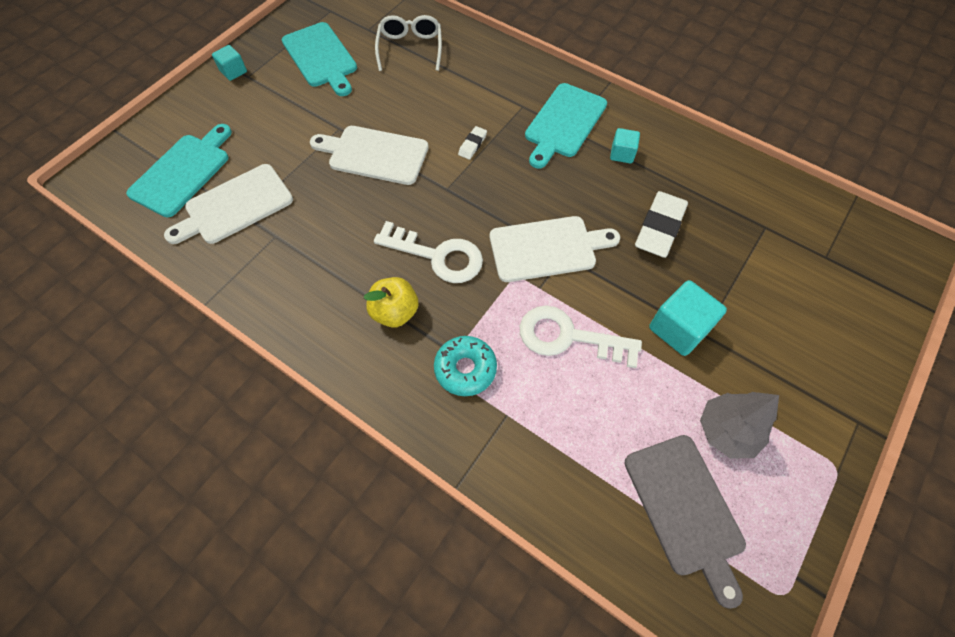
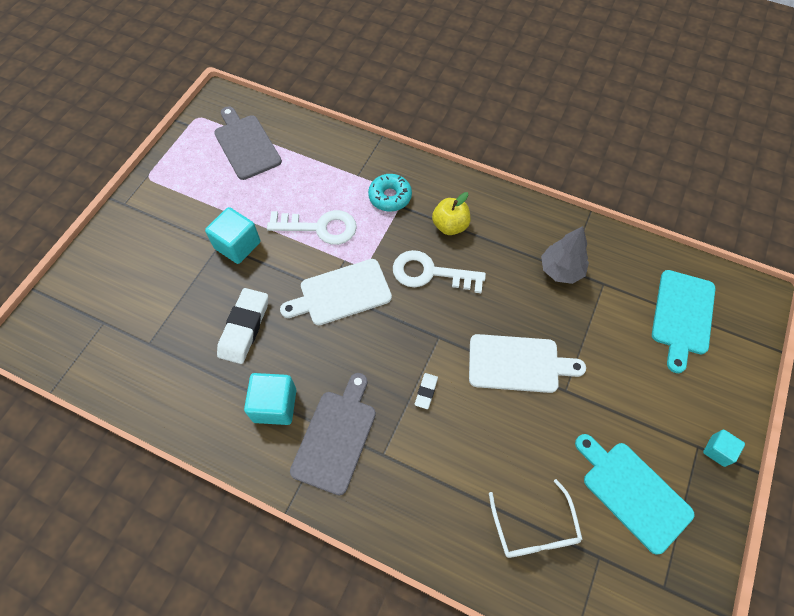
camera: 170 degrees right, 0 degrees up
(235, 206) = (616, 290): white cutting board -> none
(564, 123) = (335, 437): turquoise cutting board -> grey cutting board
(622, 154) = (275, 405): turquoise cube -> turquoise cube, size x1.71
(727, 431) = (214, 186): grey tree -> grey tree (561, 270)

